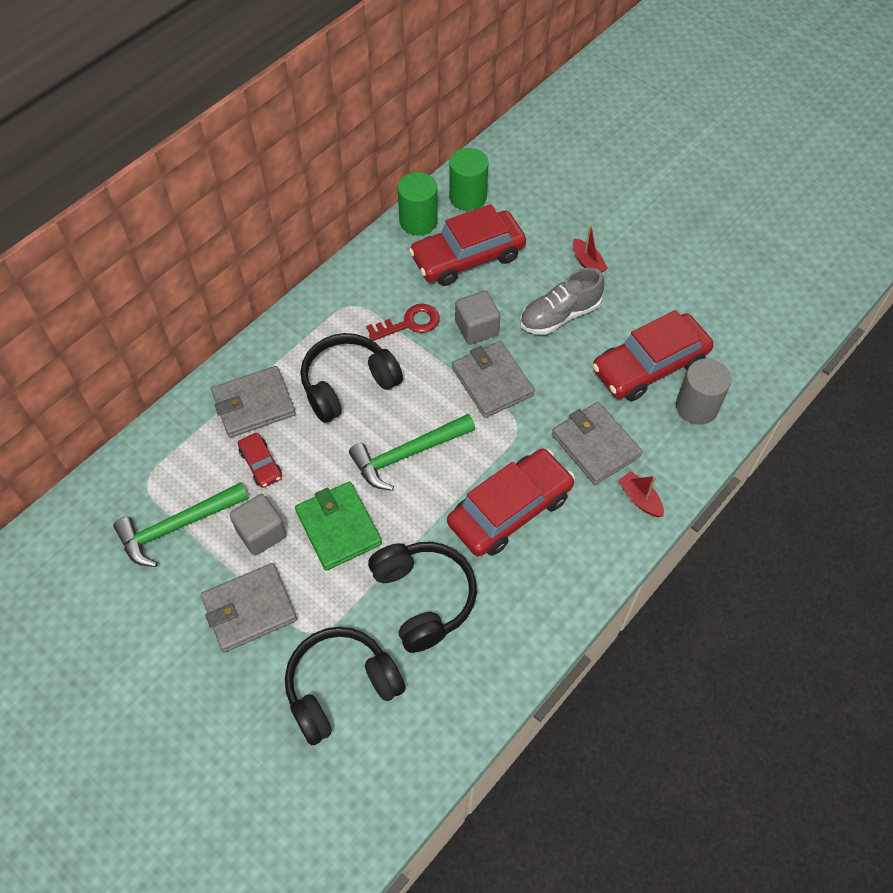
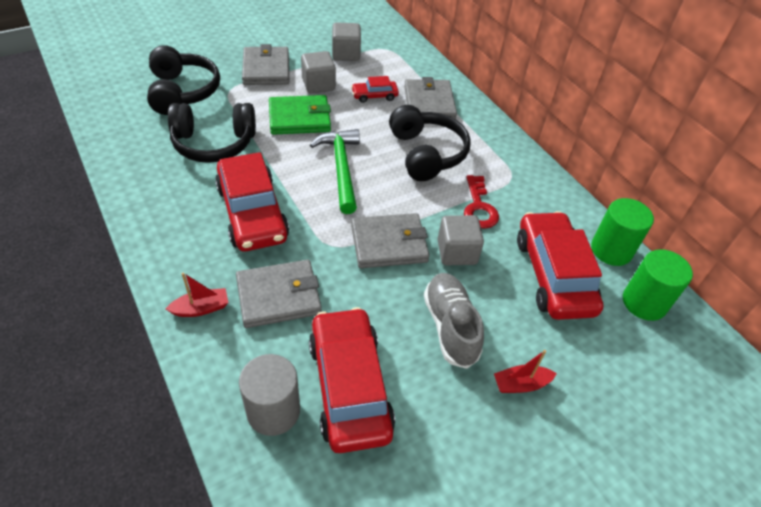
camera: 105 degrees right, 10 degrees down
(177, 526) = (346, 54): green hammer -> grey cube

